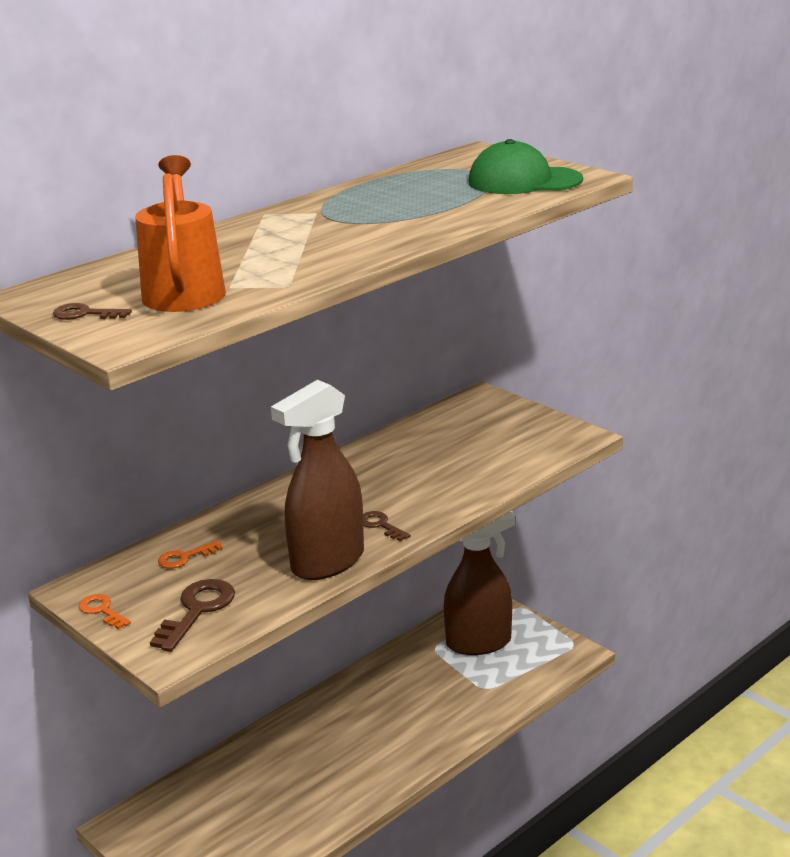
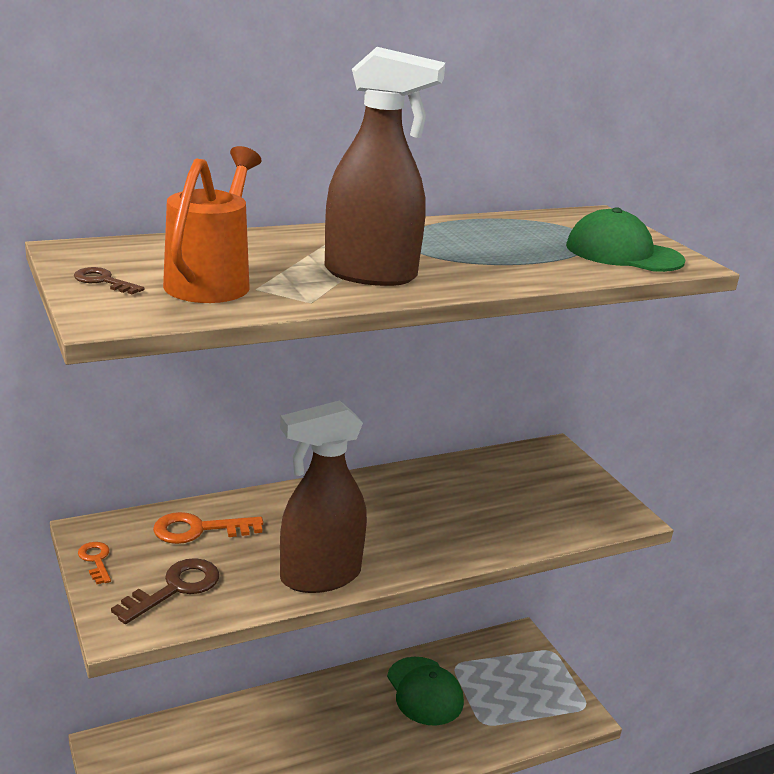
camera: 15 degrees right, 0 degrees up
(185, 557) = (199, 530): orange key -> orange key, size x1.70
(381, 525) = (391, 553): brown key -> none
(416, 679) = (424, 691): none -> green cap
(479, 643) = (498, 674): brown spray bottle -> brown spray bottle (371, 275)

